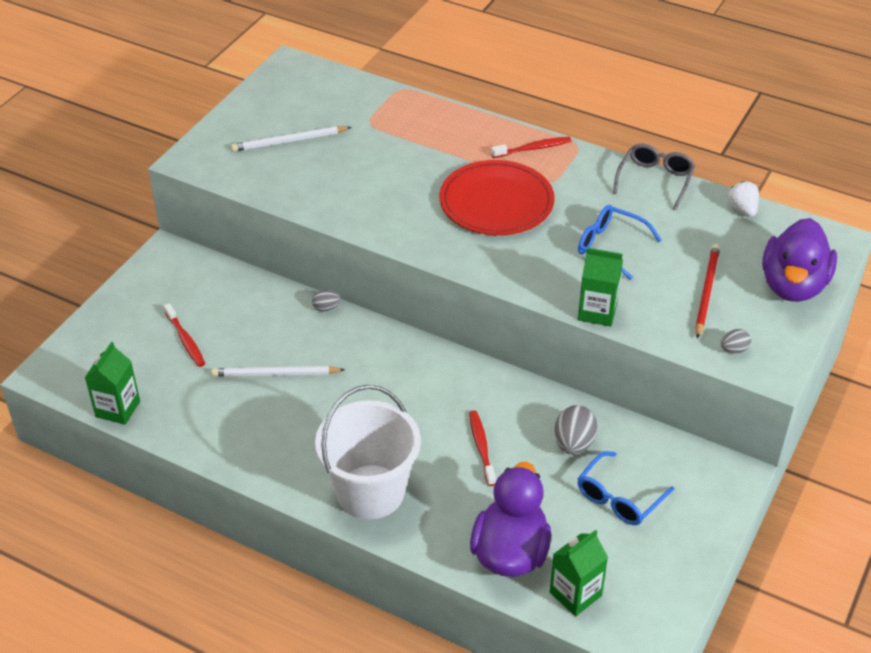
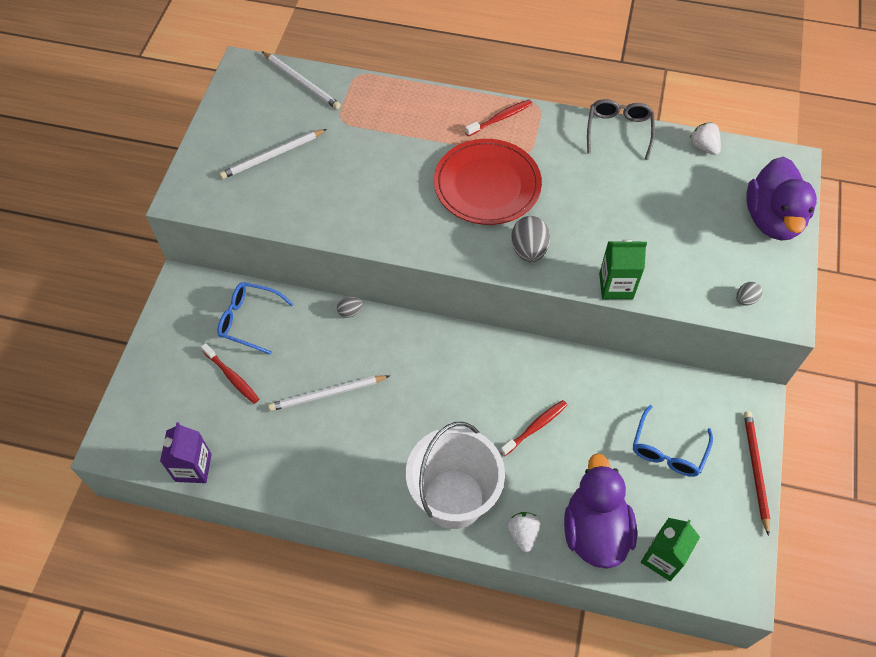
camera: 15 degrees left, 15 degrees up
(118, 409) = (193, 467): green carton -> purple carton
(342, 86) = (301, 82): none -> white pencil
(431, 538) = (523, 534): none -> white strawberry
(481, 447) = (535, 427): red toothbrush -> red toothbrush turned 75 degrees clockwise
(573, 444) = (612, 404): grey egg -> grey egg (529, 250)
(611, 247) = (604, 212): blue glasses -> blue glasses (250, 320)
(706, 291) = (702, 242): red pencil -> red pencil (755, 470)

